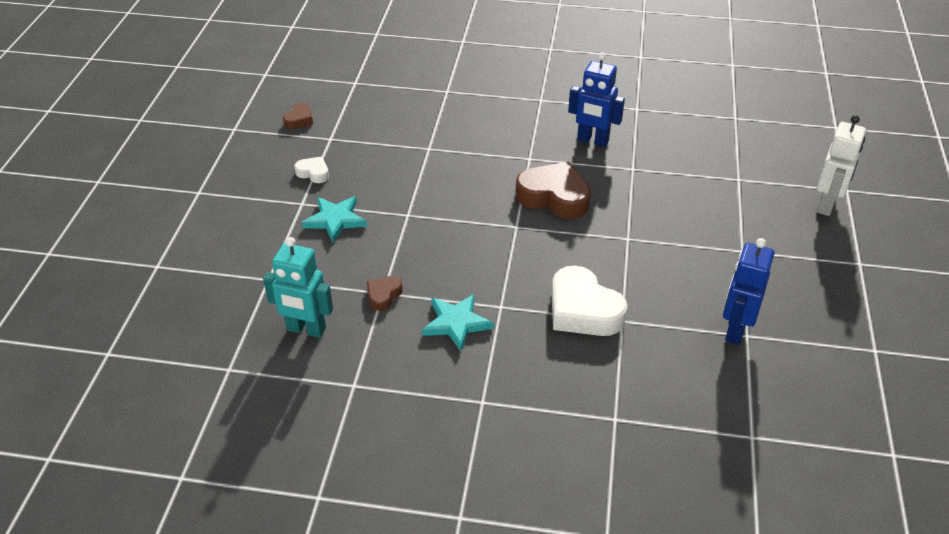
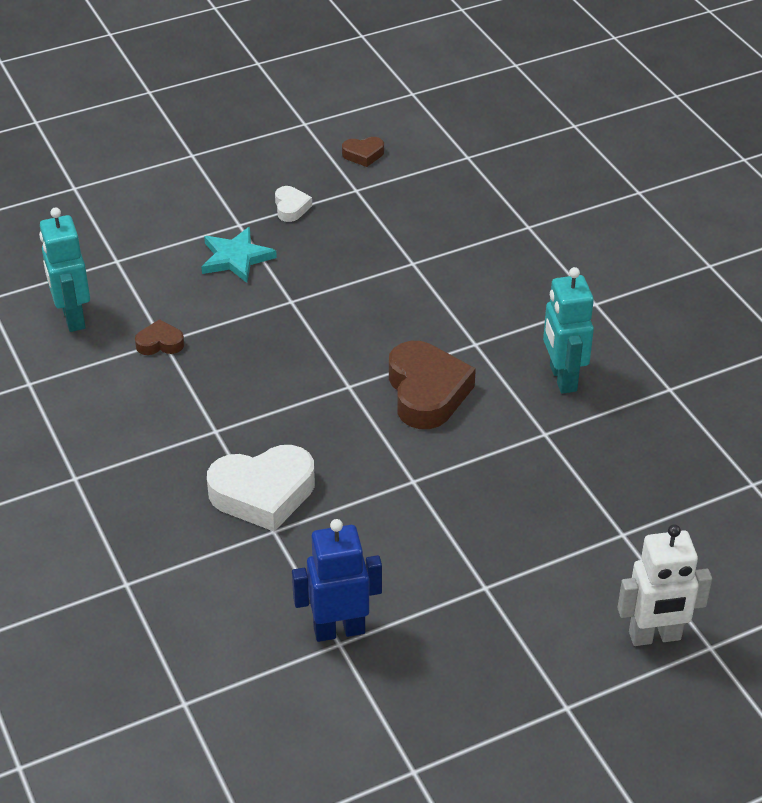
camera: 55 degrees right, 0 degrees up
(456, 323) = (164, 410): turquoise star -> none
(583, 310) = (263, 493): white heart -> white heart turned 120 degrees counterclockwise
(592, 140) = (562, 378): blue robot -> turquoise robot

